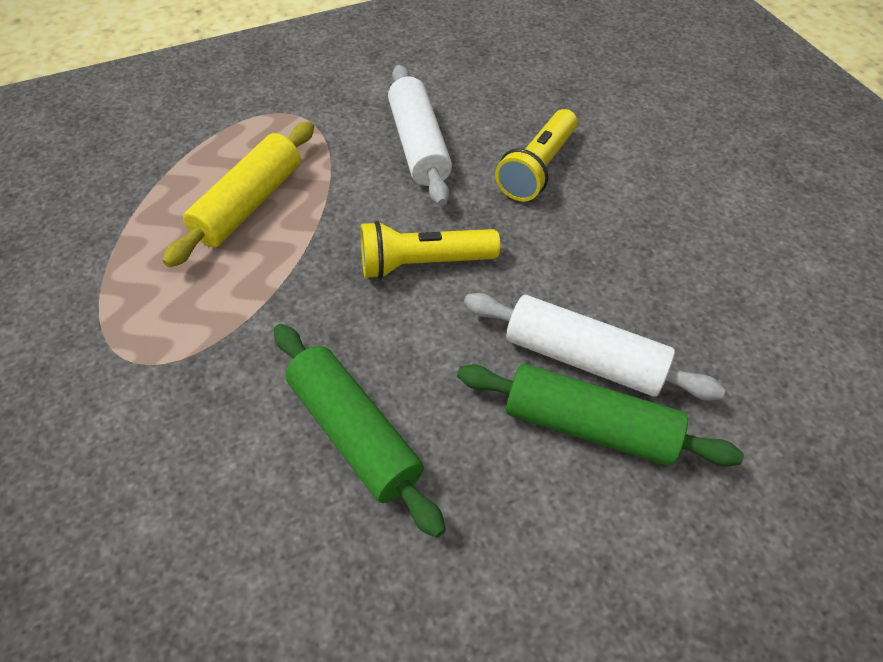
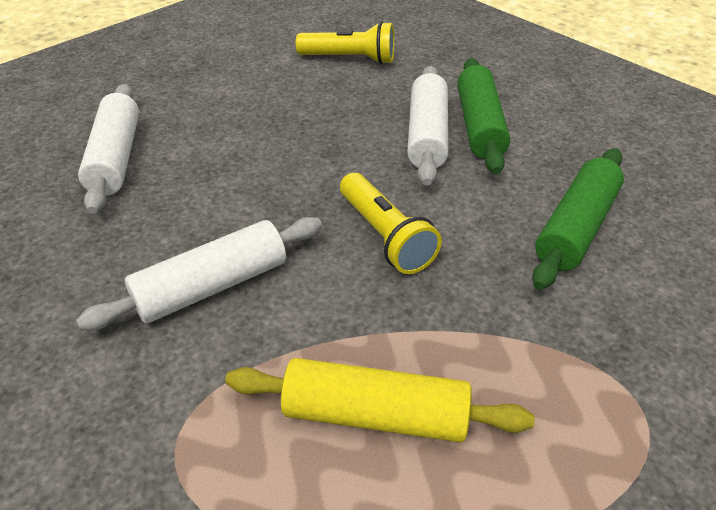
camera: 110 degrees left, 10 degrees down
(537, 168) = (223, 192): yellow flashlight -> yellow flashlight (350, 59)
(616, 109) = (115, 158): none -> white rolling pin

